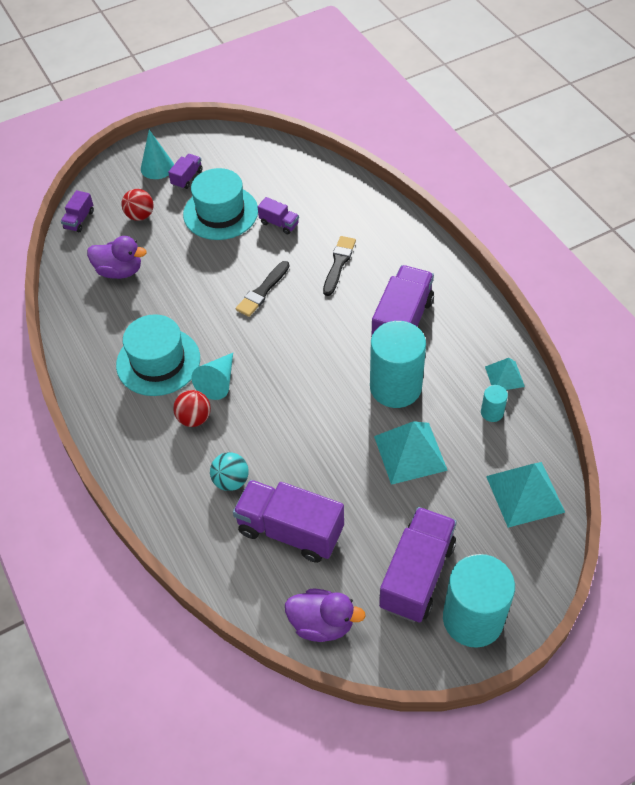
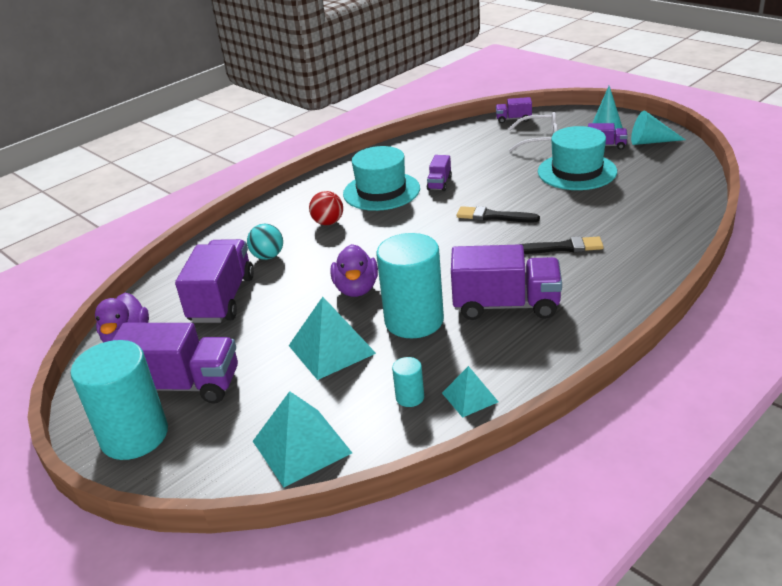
camera: 75 degrees right, 20 degrees down
(119, 271) = (470, 149): purple duck -> purple duck (356, 289)
(140, 216) = (540, 140): red ball -> white glasses
(218, 382) = (373, 223): turquoise cone -> turquoise cone (651, 142)
(279, 223) = (589, 203): purple truck -> purple truck (439, 183)

